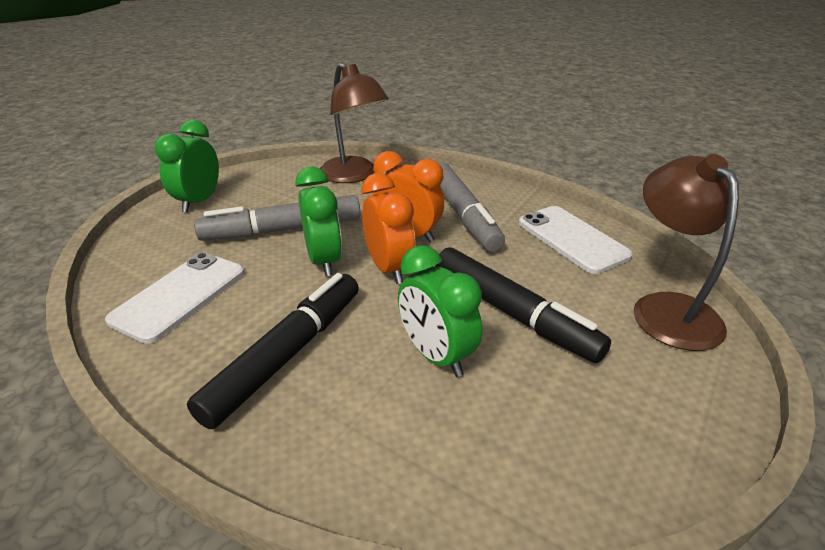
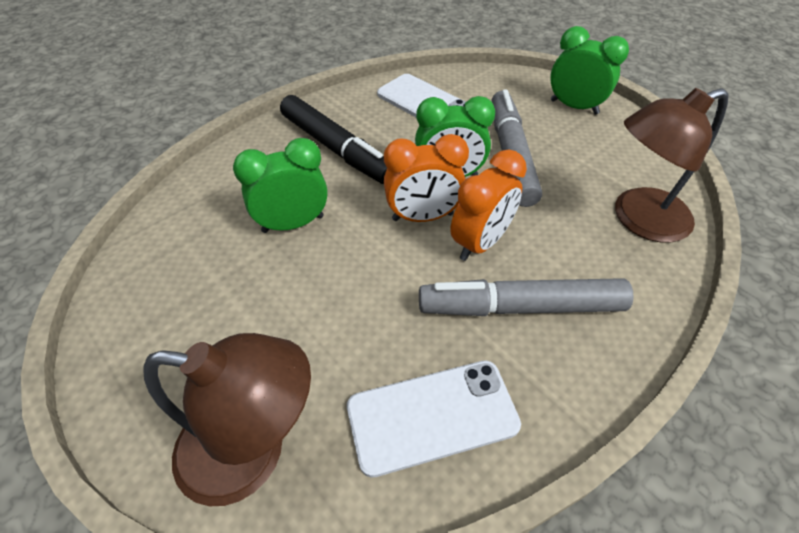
camera: 105 degrees right, 15 degrees up
(512, 313) = (317, 291): black marker -> none

